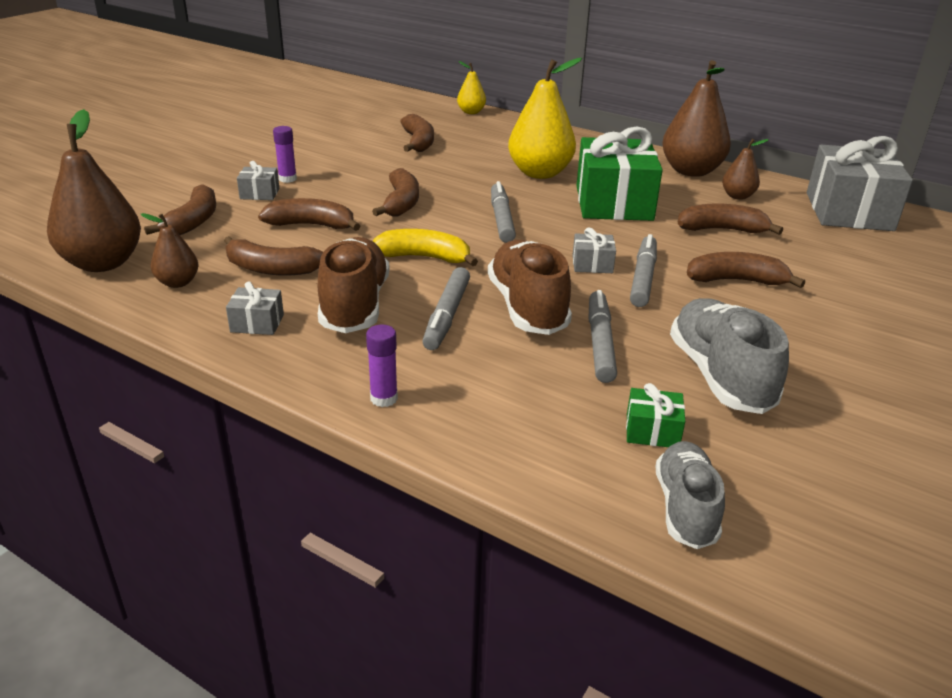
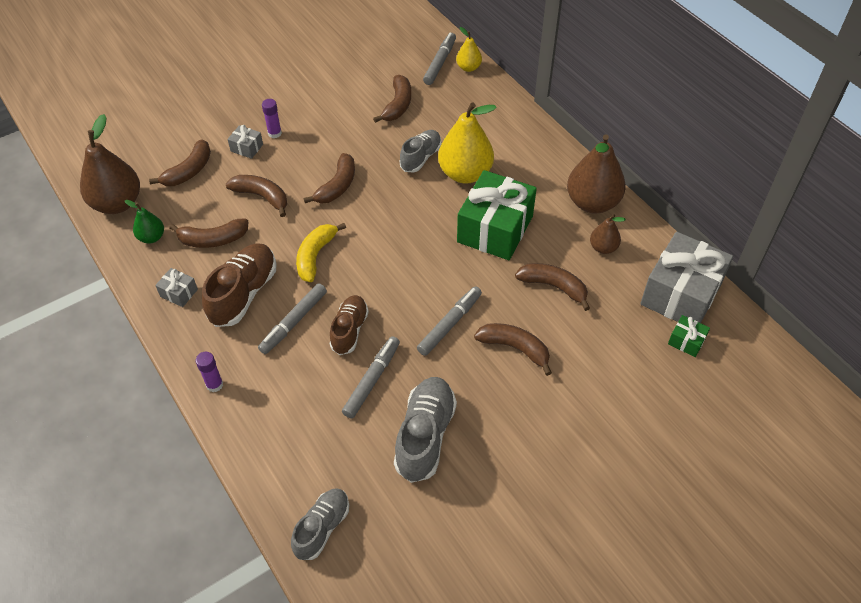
camera: 25 degrees right, 20 degrees up
(178, 282) = (152, 237): brown pear -> green pear
(271, 269) = (213, 240): brown banana -> brown banana turned 45 degrees counterclockwise
(424, 257) = (315, 256): yellow banana -> yellow banana turned 105 degrees counterclockwise
(479, 170) = (421, 158): none -> grey shoe
(501, 219) = (396, 226): grey marker -> grey marker (439, 63)
(527, 307) = (349, 330): brown shoe -> brown shoe, size x0.65
(592, 264) = (425, 298): grey gift -> none
(652, 431) = (347, 466): green gift -> green gift (686, 341)

